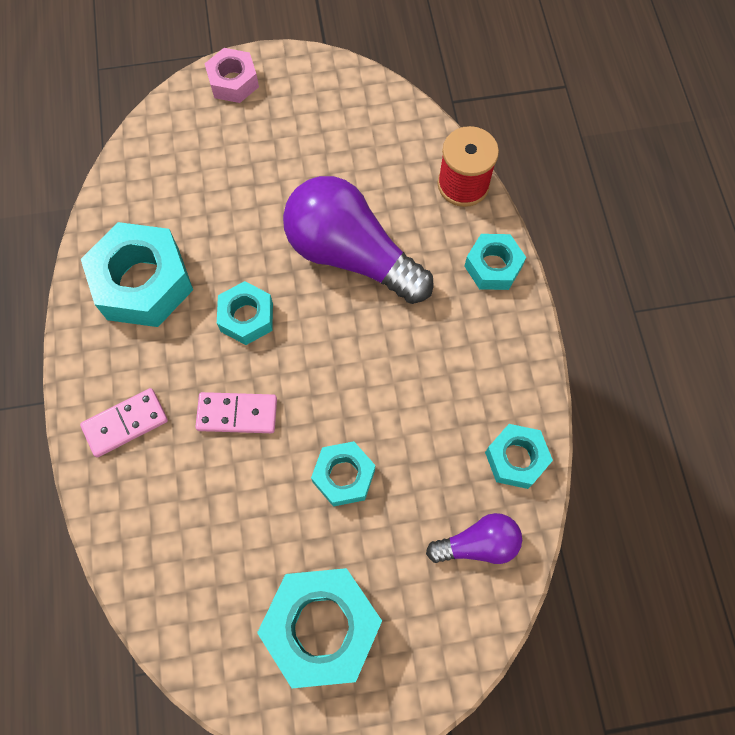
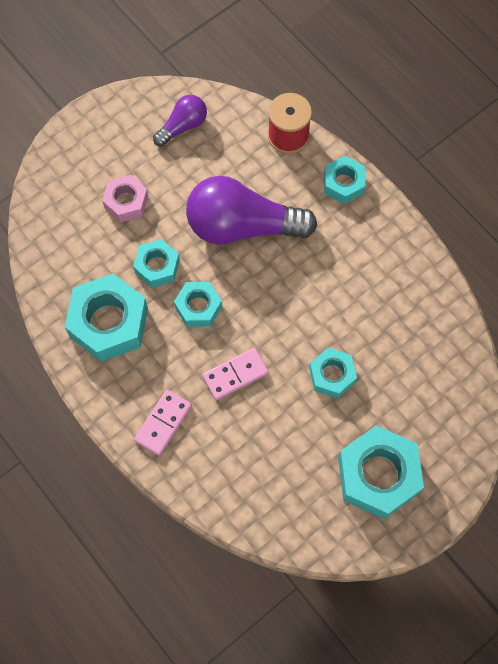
camera: 30 degrees left, 0 degrees up
(233, 82) = (74, 143): pink nut -> pink nut (126, 202)
(478, 544) = (442, 370): purple light bulb -> purple light bulb (183, 126)
(516, 459) = (434, 303): turquoise nut -> turquoise nut (157, 266)

